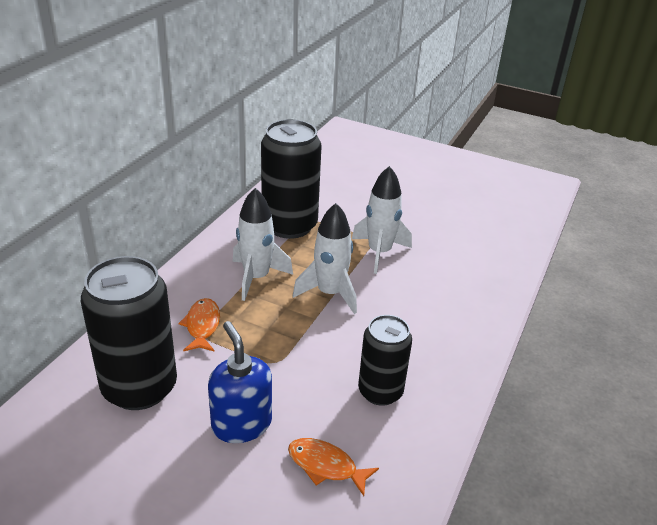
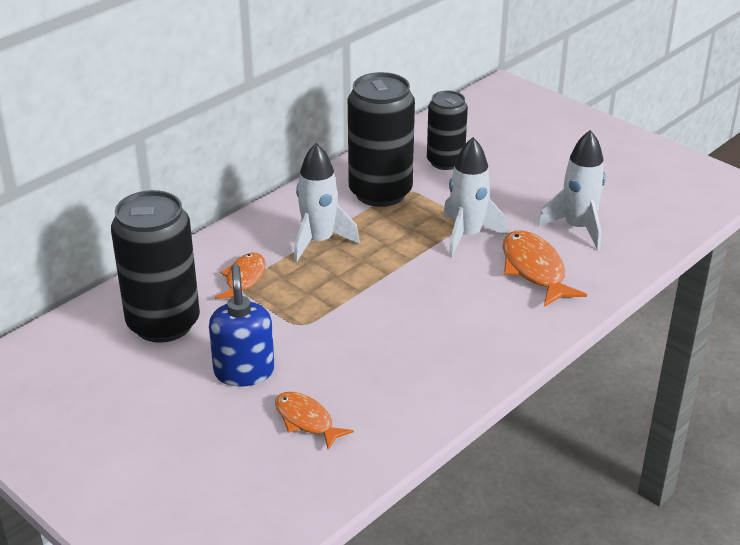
camera: 20 degrees right, 0 degrees up
(330, 293) = (389, 269): white rocket -> white rocket (577, 228)
(380, 391) = (393, 369): black can -> black can (445, 162)
(449, 274) = (535, 270): none -> orange fish

